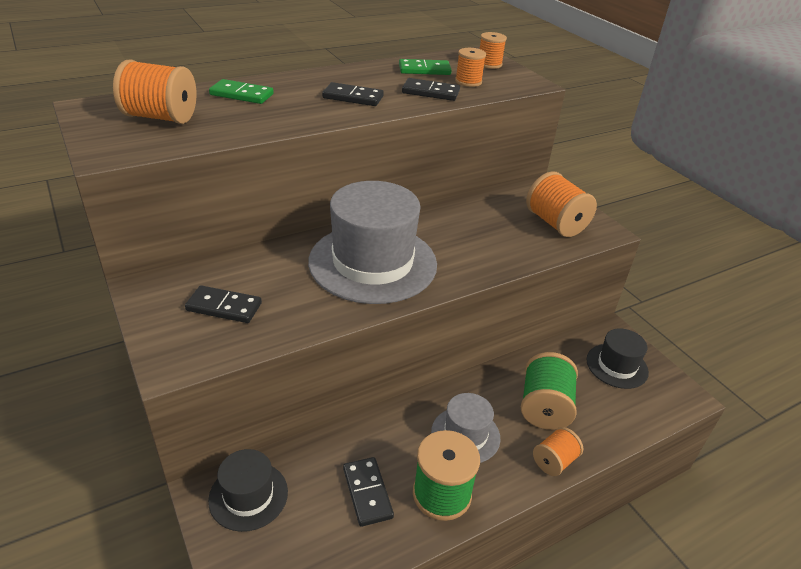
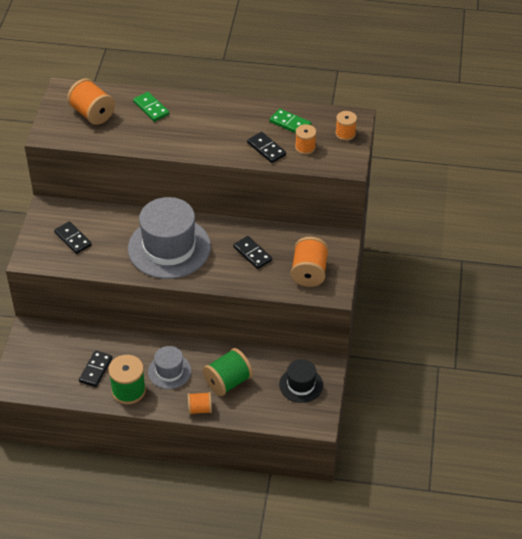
camera: 40 degrees right, 10 degrees up
(248, 495) = (44, 341): black hat -> none
(353, 97) = (212, 135): black domino -> black domino (252, 254)

